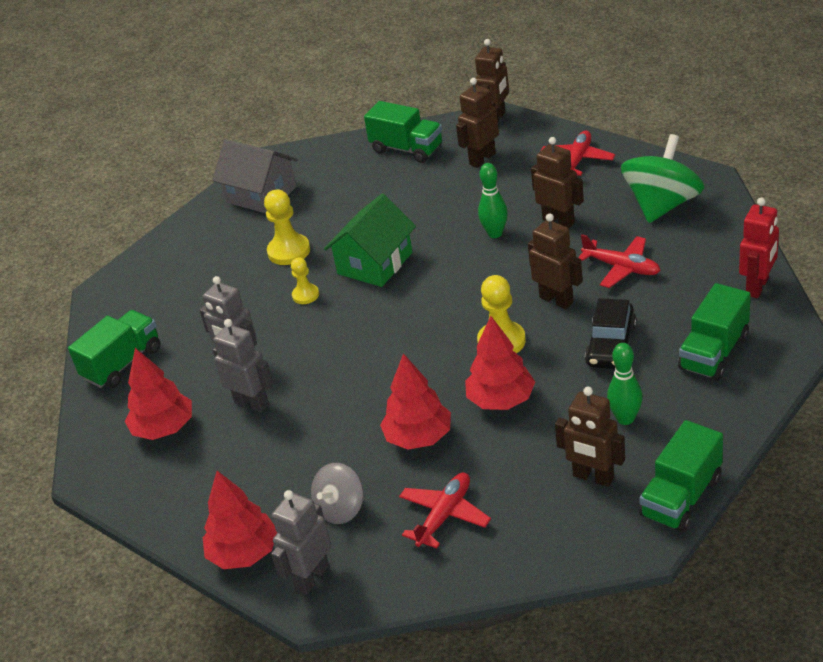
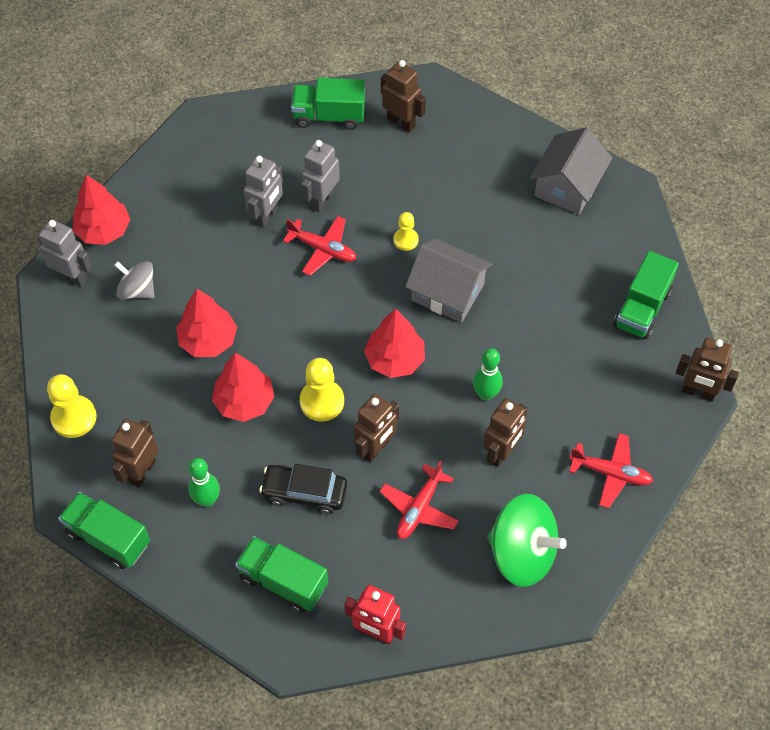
camera: 80 degrees right, 20 degrees up
(122, 363) = (329, 116): green truck -> green truck turned 150 degrees clockwise
(164, 428) = (246, 158): red tree -> red tree (395, 359)
(289, 251) = (473, 219): yellow pawn -> yellow pawn (74, 417)
(375, 263) = (447, 292): green house -> grey house
(444, 515) = (118, 363): red plane -> red plane (323, 249)
(482, 159) = (619, 380): brown robot -> brown robot (401, 122)

